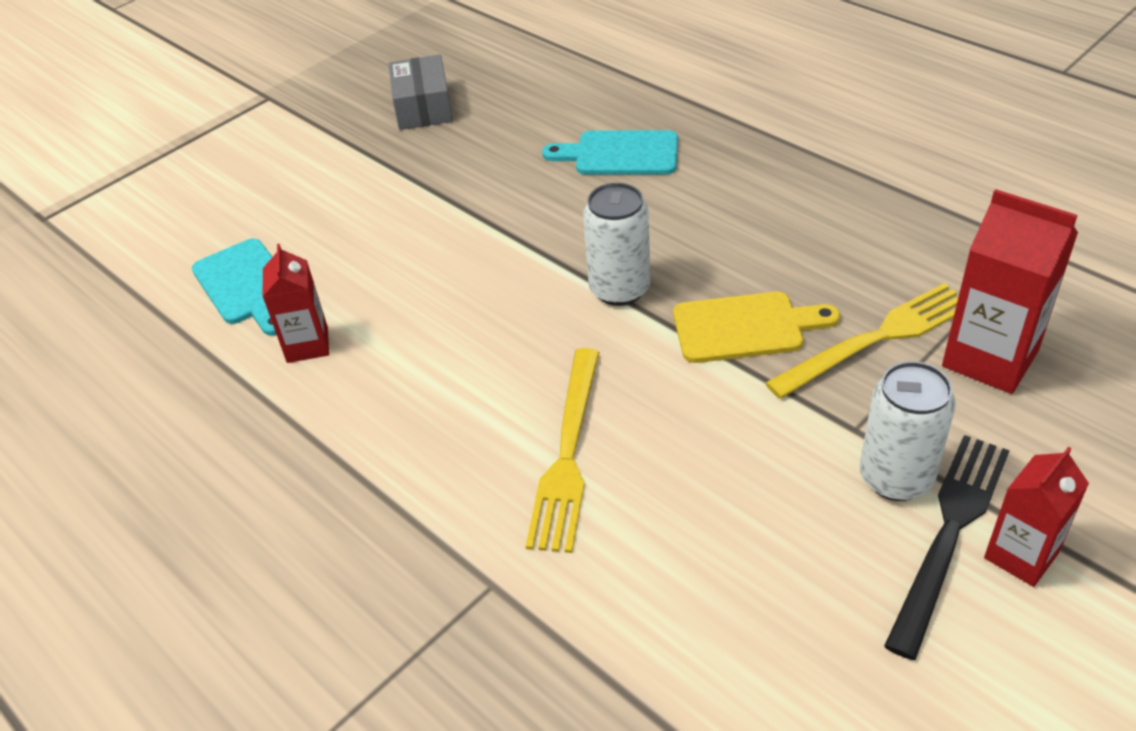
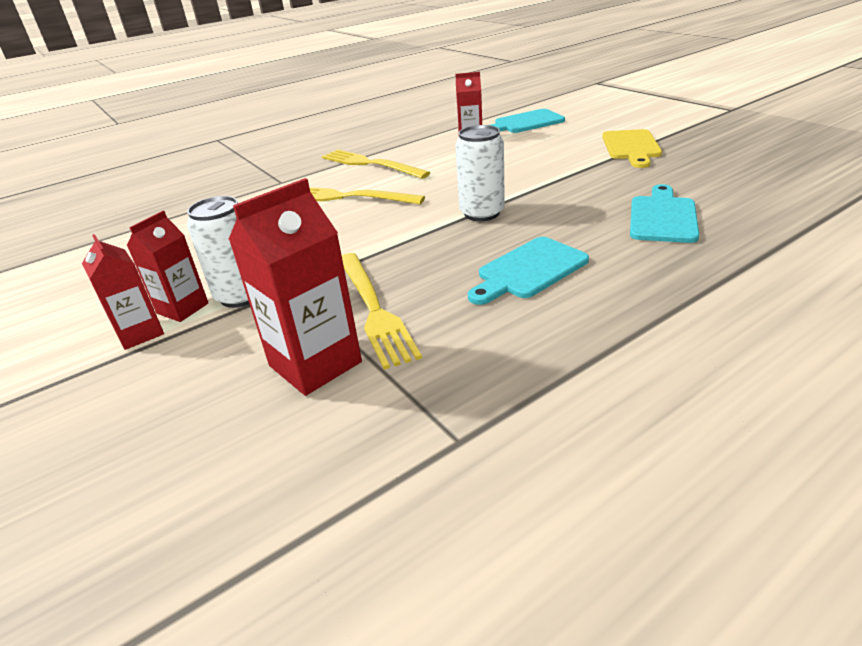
camera: 100 degrees right, 10 degrees down
(415, 460) = (371, 164): none -> yellow fork
(423, 107) = (728, 149): grey box -> none
(745, 327) = (419, 255): yellow cutting board -> yellow cutting board (631, 147)
(759, 235) = (529, 270): none -> turquoise cutting board
(949, 534) = (182, 308): black fork -> red carton

